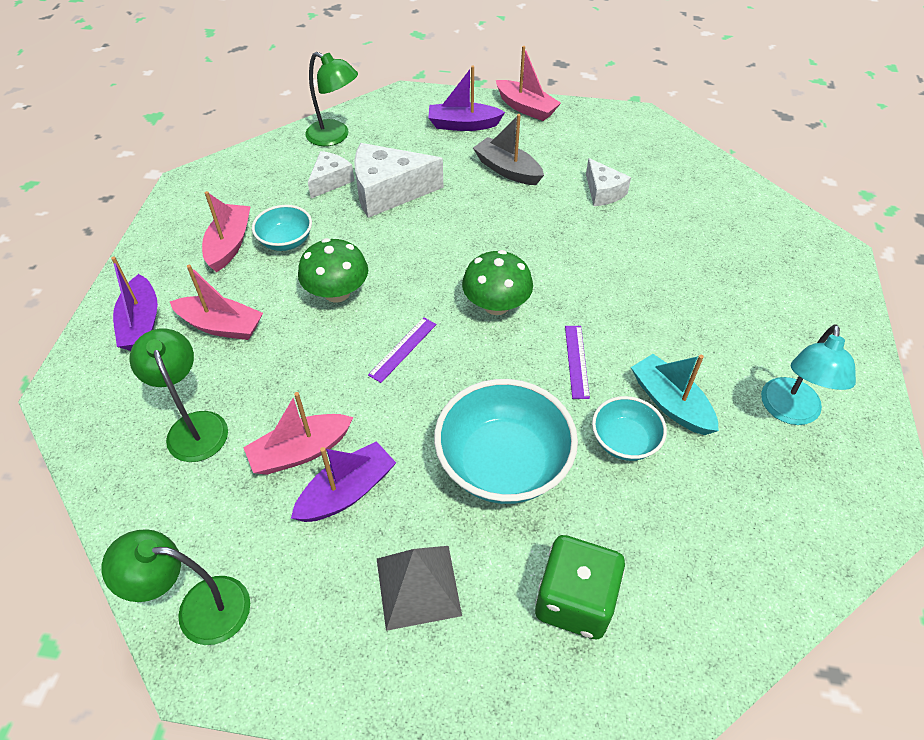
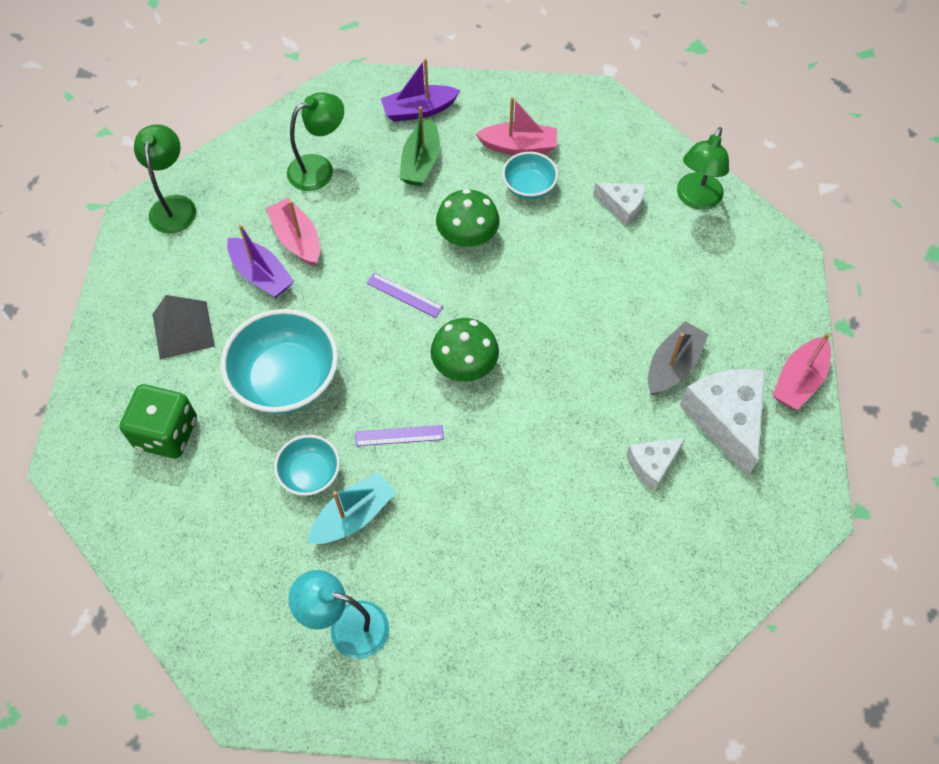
camera: 85 degrees right, 10 degrees up
(221, 326) = (421, 162): pink boat -> green boat
(388, 192) = (614, 258): white cheese -> white cheese (725, 419)
(463, 125) = (747, 316): purple boat -> none

